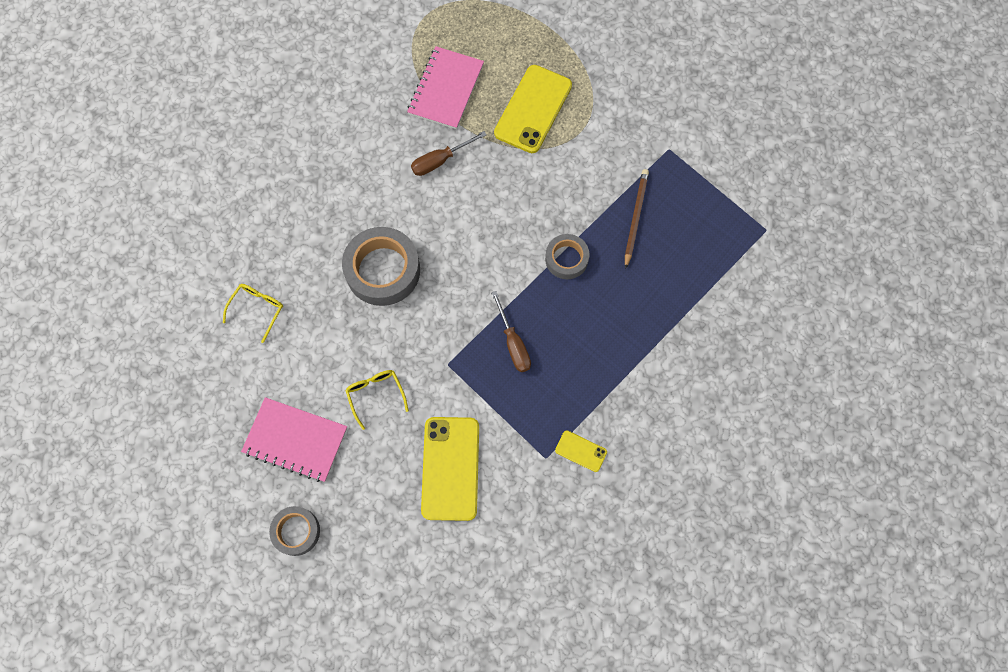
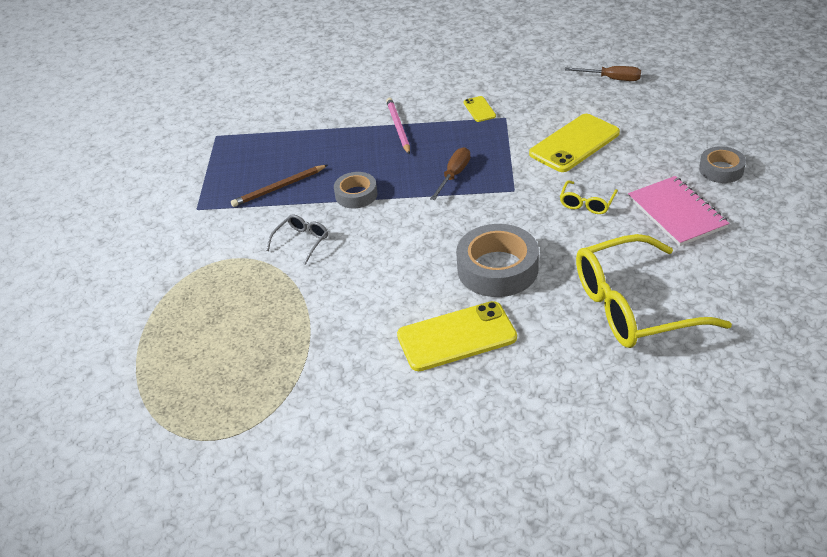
camera: 130 degrees left, 30 degrees down
(257, 309) = (633, 307): yellow glasses -> yellow glasses, size x2.31
(440, 160) = (360, 311): brown screwdriver -> brown screwdriver (612, 79)
(446, 89) = (283, 360): pink notebook -> none
(533, 109) = (242, 296): yellow phone -> yellow phone (456, 337)
(551, 183) = (302, 241): none -> grey glasses
(625, 366) = (398, 127): none -> pink pencil

